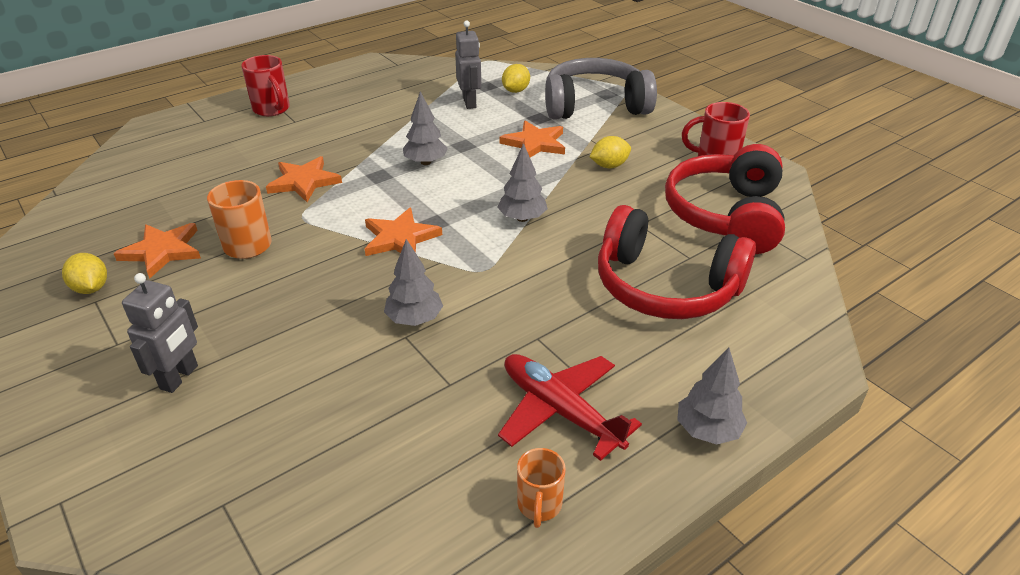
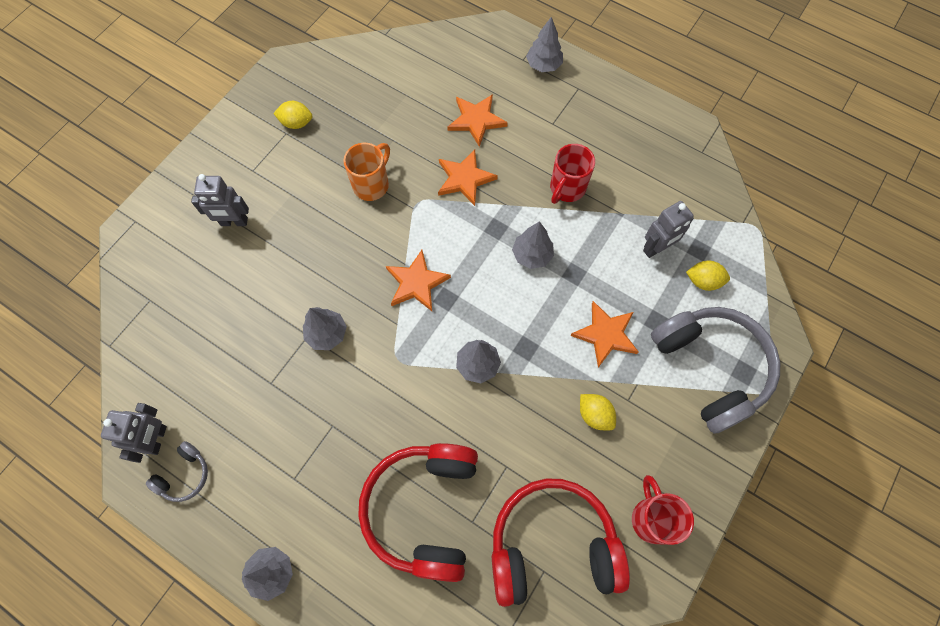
camera: 70 degrees right, 30 degrees up
(91, 288) = (296, 123): yellow lemon -> yellow lemon turned 60 degrees clockwise
(162, 251) = (346, 138): orange star -> orange star (476, 120)
(225, 111) = (543, 65): none -> grey tree
(272, 109) = (564, 96): red mug -> red mug (567, 188)
(467, 532) = (157, 439): none -> grey robot
(539, 505) = (184, 475): orange mug -> grey headphones
(560, 411) = (265, 464): red plane -> none

